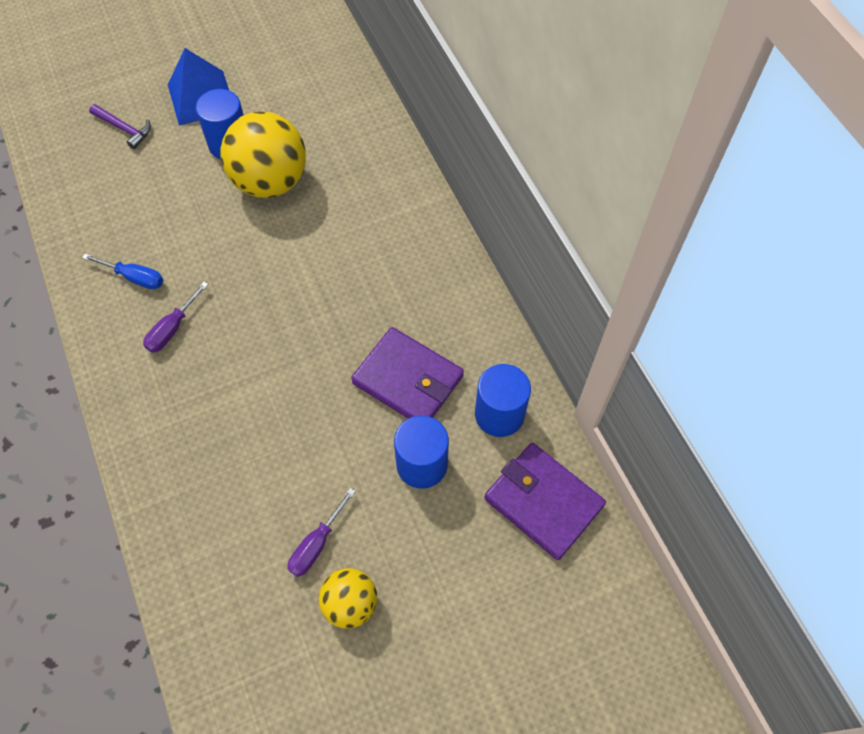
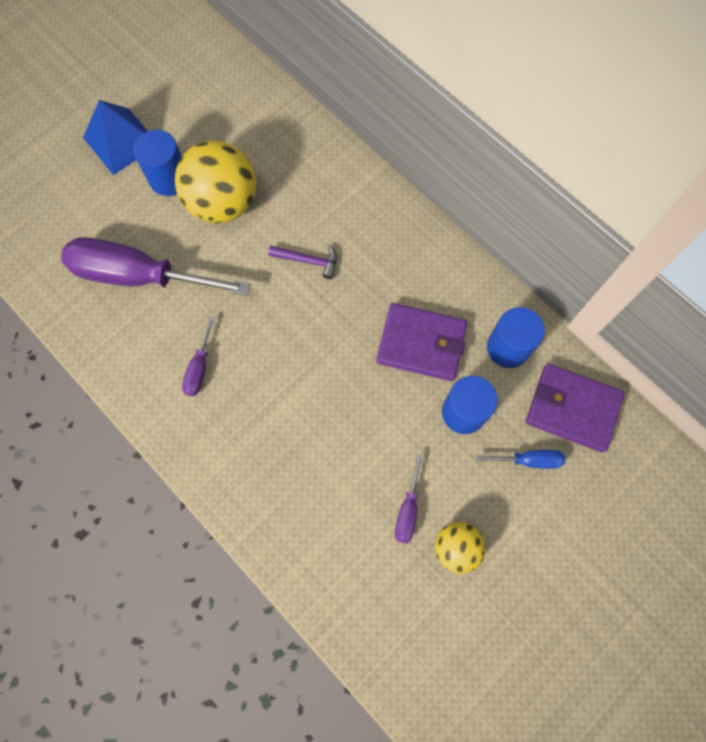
camera: 20 degrees left, 10 degrees up
(124, 129) = (63, 194): purple hammer -> purple hammer (308, 261)
(134, 277) = (142, 332): blue screwdriver -> blue screwdriver (528, 460)
(158, 224) = (140, 276): none -> purple screwdriver

